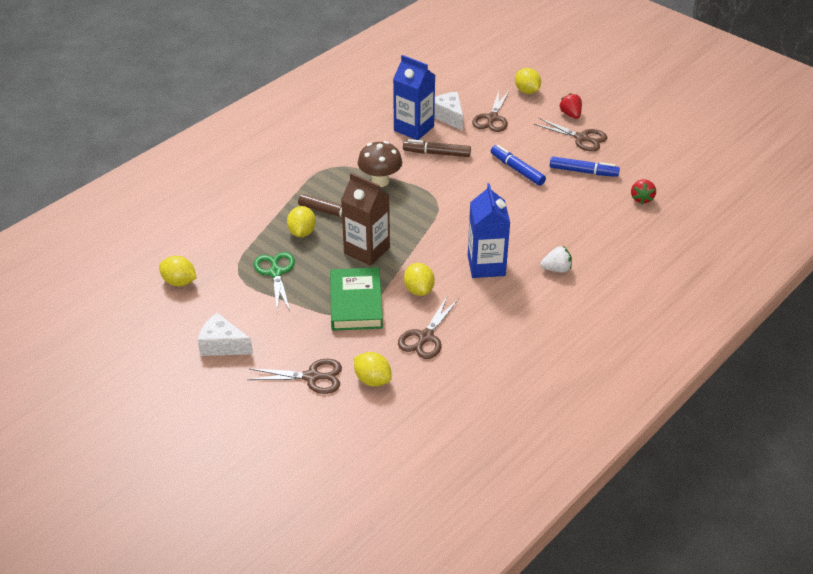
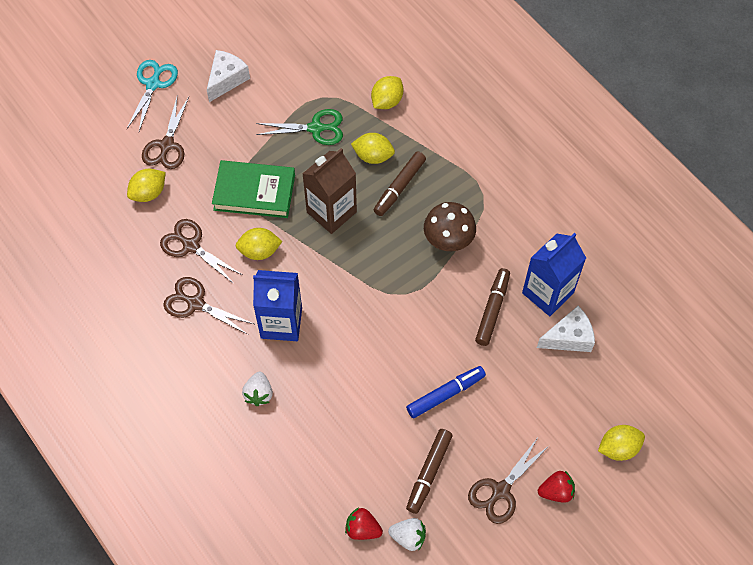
camera: 100 degrees right, 20 degrees up
(179, 282) = (321, 49): yellow lemon -> yellow lemon (387, 101)
(233, 404) = (153, 84): none -> turquoise scissors
(492, 118) = (559, 389): brown scissors -> brown scissors (195, 303)
(583, 171) = (429, 473): blue marker -> brown marker
(636, 176) = (408, 537): none -> white strawberry

